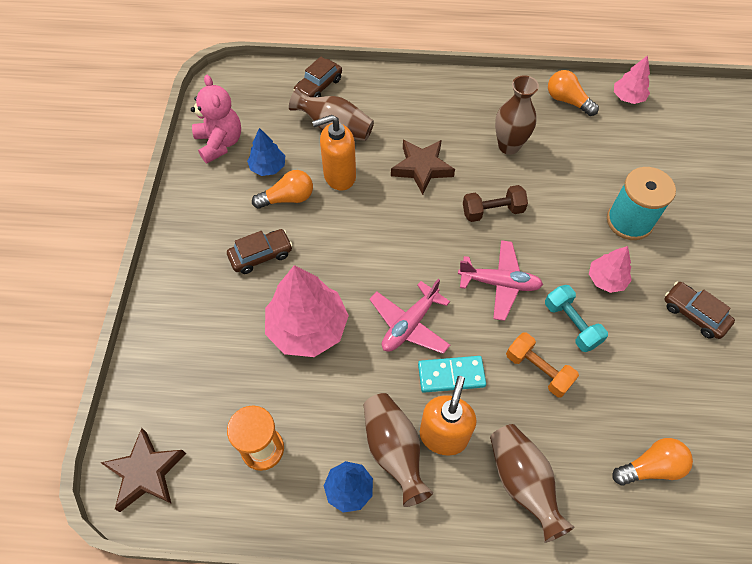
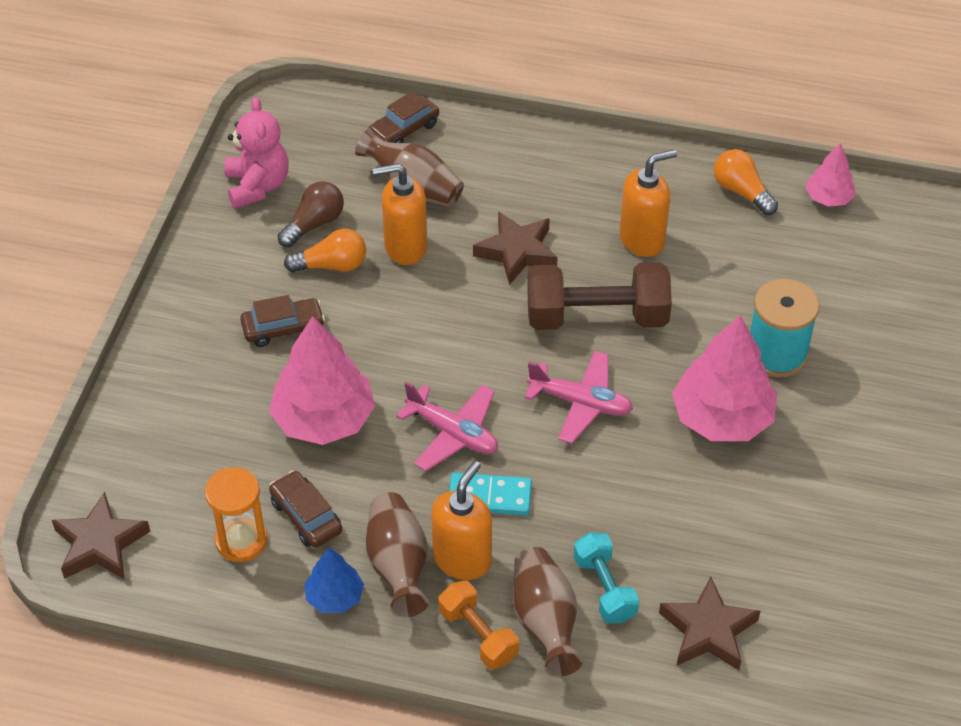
camera: 10 degrees right, 10 degrees down
(268, 167) = (314, 224): blue tree -> brown light bulb
(409, 324) = (452, 433): pink plane -> pink plane turned 105 degrees counterclockwise
(492, 211) = (596, 317): brown dumbbell -> brown dumbbell, size x1.74
(509, 146) = (642, 239): brown vase -> orange soap dispenser
(538, 370) = (600, 507): orange dumbbell -> orange dumbbell (478, 635)
(571, 324) = (659, 462): turquoise dumbbell -> turquoise dumbbell (604, 588)
(606, 279) = (722, 418): pink tree -> pink tree, size x1.89
(650, 467) = (708, 630): orange light bulb -> brown star
(694, 314) = (824, 474): brown car -> brown car (306, 516)

